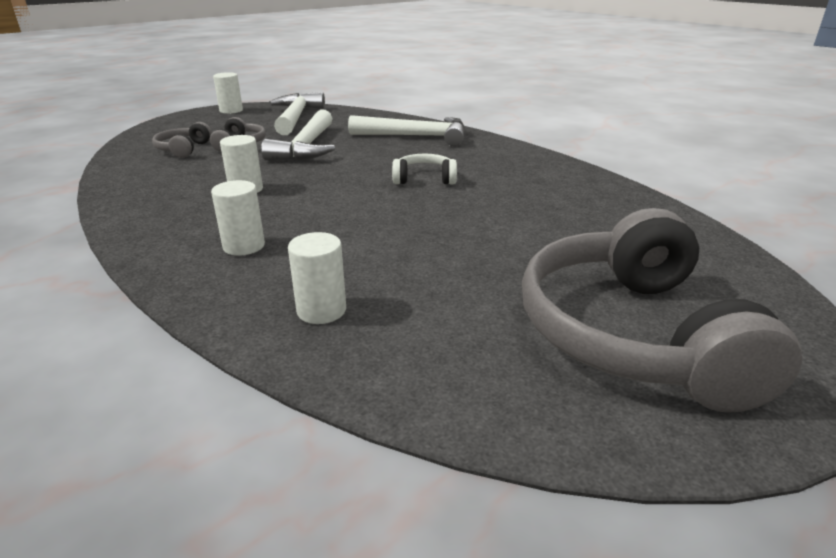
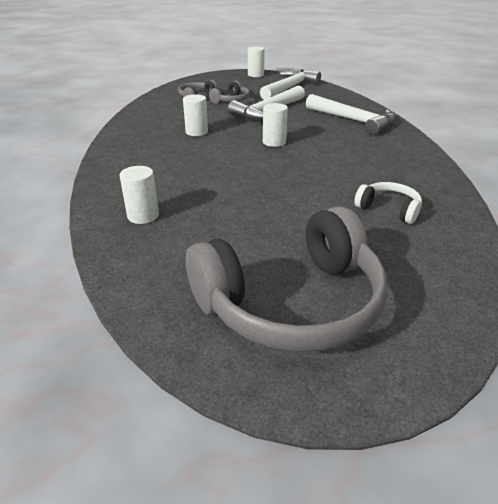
camera: 35 degrees right, 5 degrees up
(244, 246) = (153, 166): white cylinder -> white cylinder (274, 142)
(424, 179) = (312, 154): white headphones -> white headphones (389, 209)
(631, 334) = (292, 303): grey headphones -> grey headphones turned 150 degrees counterclockwise

